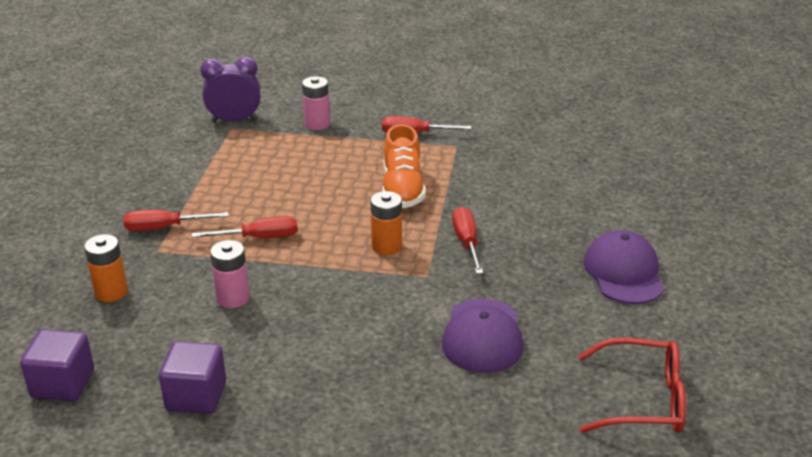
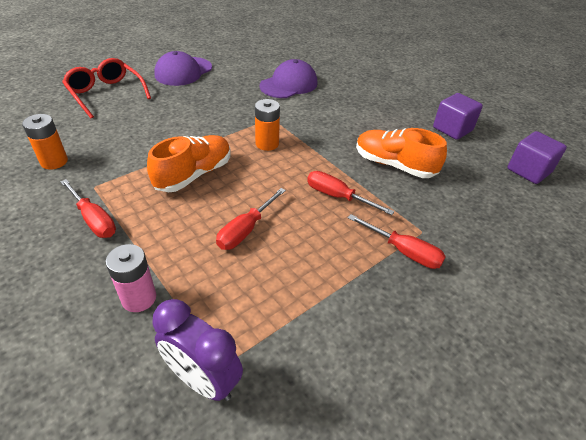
camera: 140 degrees left, 10 degrees up
(111, 292) = (476, 214): orange battery -> orange battery (54, 162)
(233, 298) = (394, 165): pink battery -> orange shoe
(466, 242) = (222, 121): red screwdriver -> red screwdriver (246, 230)
(643, 399) = (267, 44): red glasses -> red glasses (106, 94)

